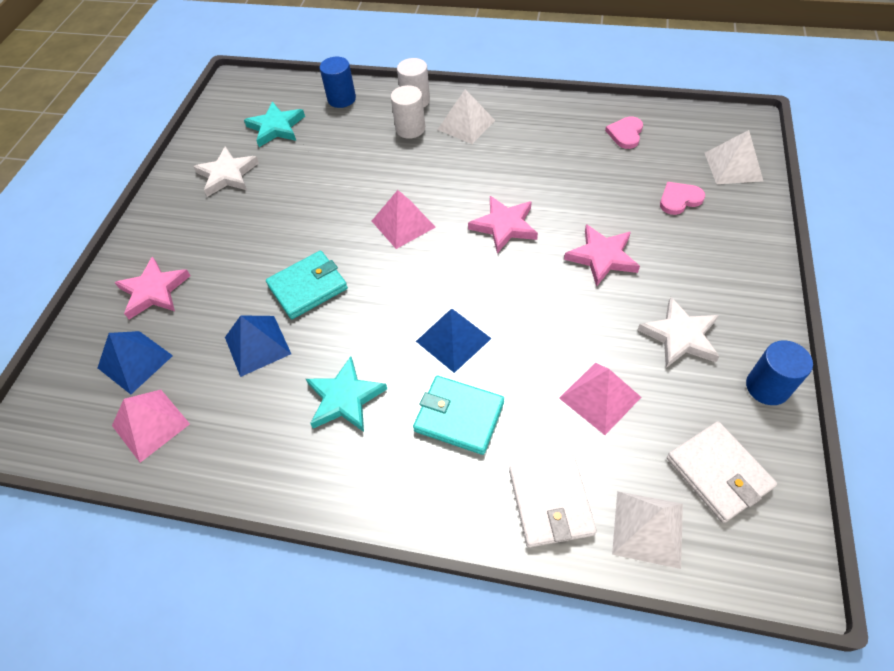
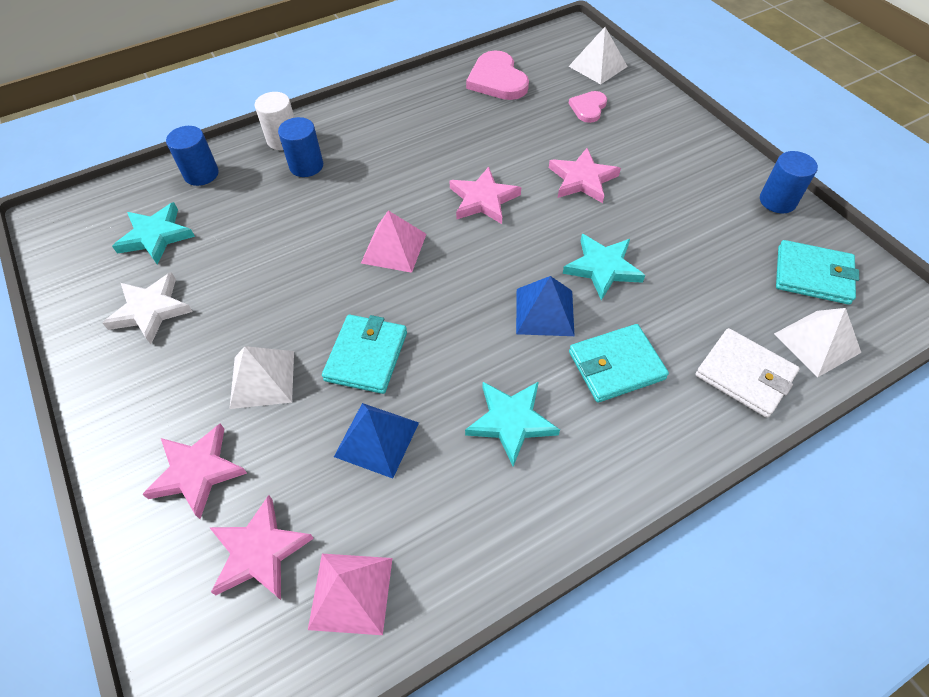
camera: 45 degrees left, 0 degrees up
(135, 361) = (259, 551): blue pyramid -> pink star
(410, 129) = (306, 166): white cylinder -> blue cylinder
(466, 125) = (356, 137): white pyramid -> white pyramid (262, 379)
(535, 337) = (602, 268): none -> turquoise star
(600, 397) = (693, 279): pink pyramid -> none
(625, 134) = (497, 80): pink heart -> pink heart, size x1.69
(680, 336) = (694, 202): white star -> none
(718, 473) = (813, 275): white wallet -> turquoise wallet

